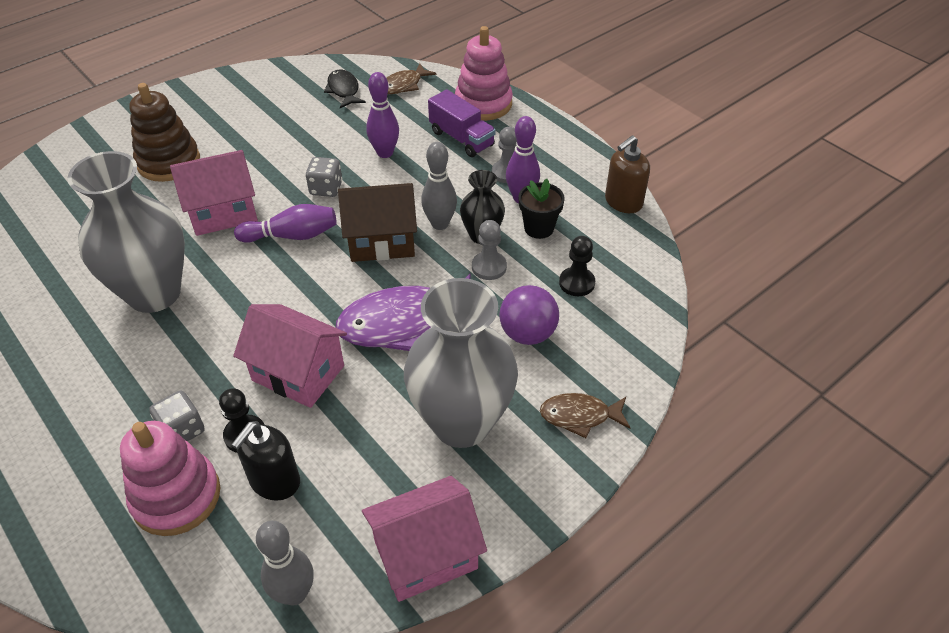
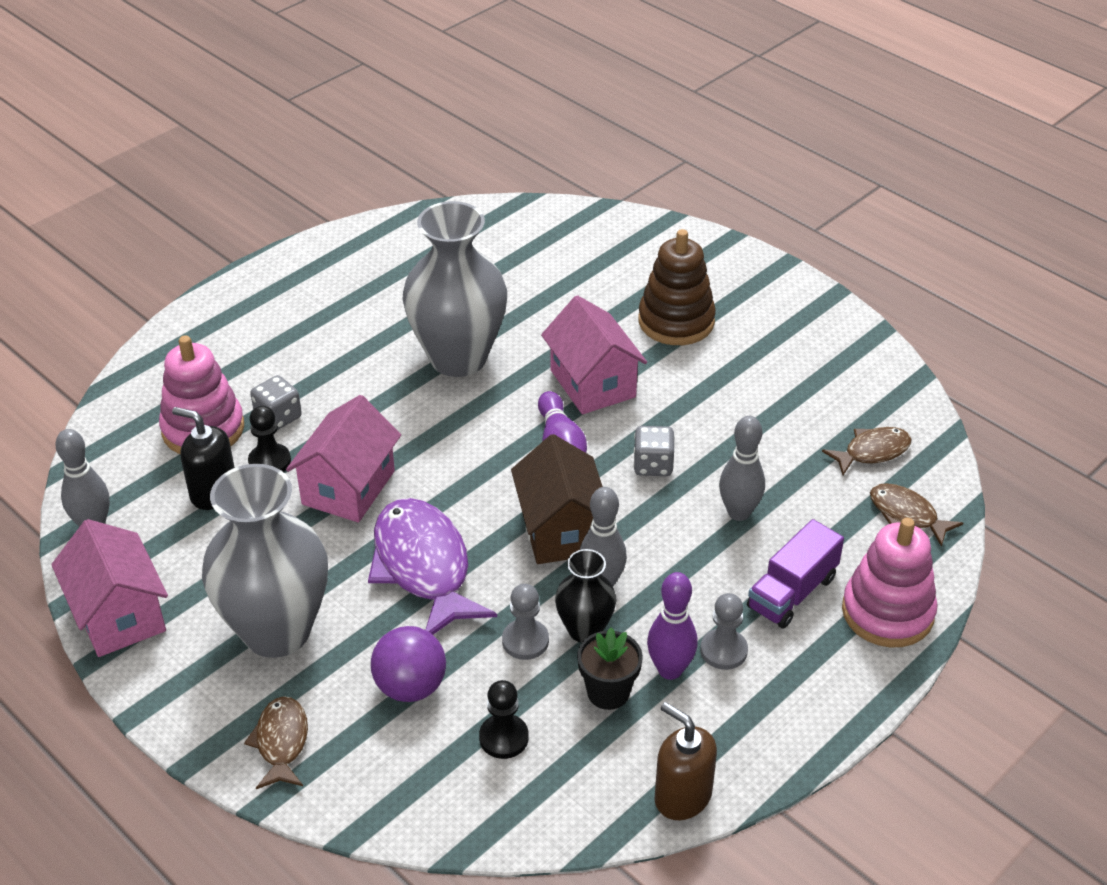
camera: 85 degrees right, 5 degrees down
(344, 90) = (872, 452): black fish -> brown fish
(385, 153) = (739, 512): purple bowling pin -> grey bowling pin

